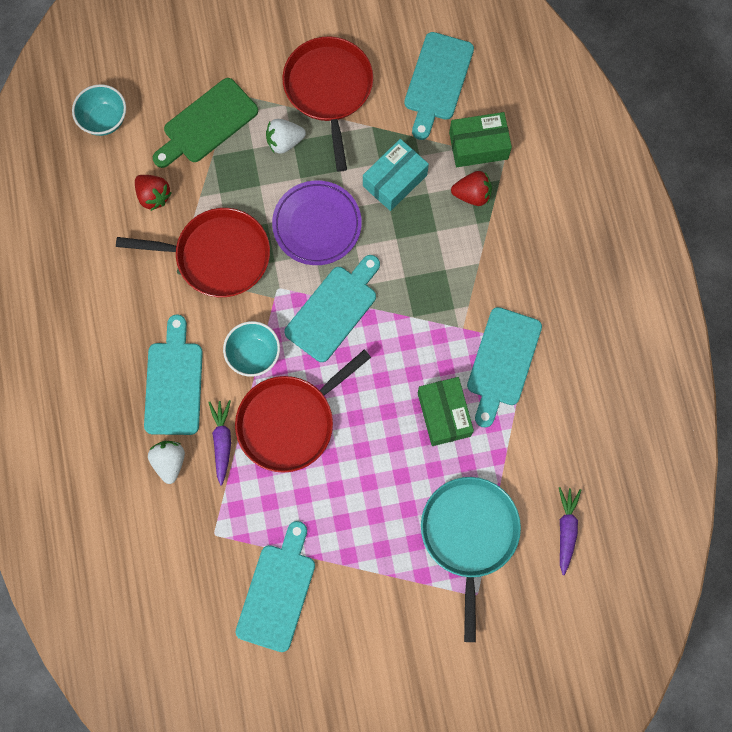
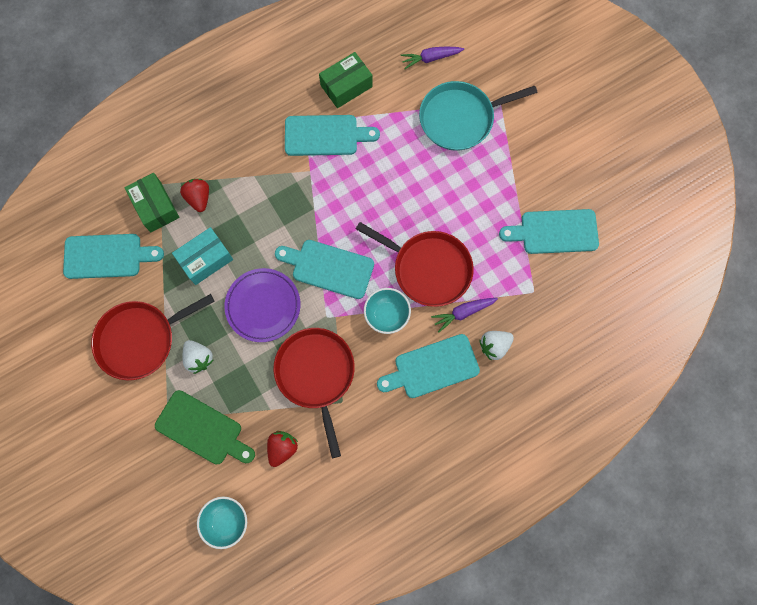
camera: 110 degrees left, 0 degrees up
(395, 180) = (205, 259): turquoise box -> turquoise box turned 60 degrees counterclockwise
(444, 414) = (380, 162): green box -> green box (346, 86)

